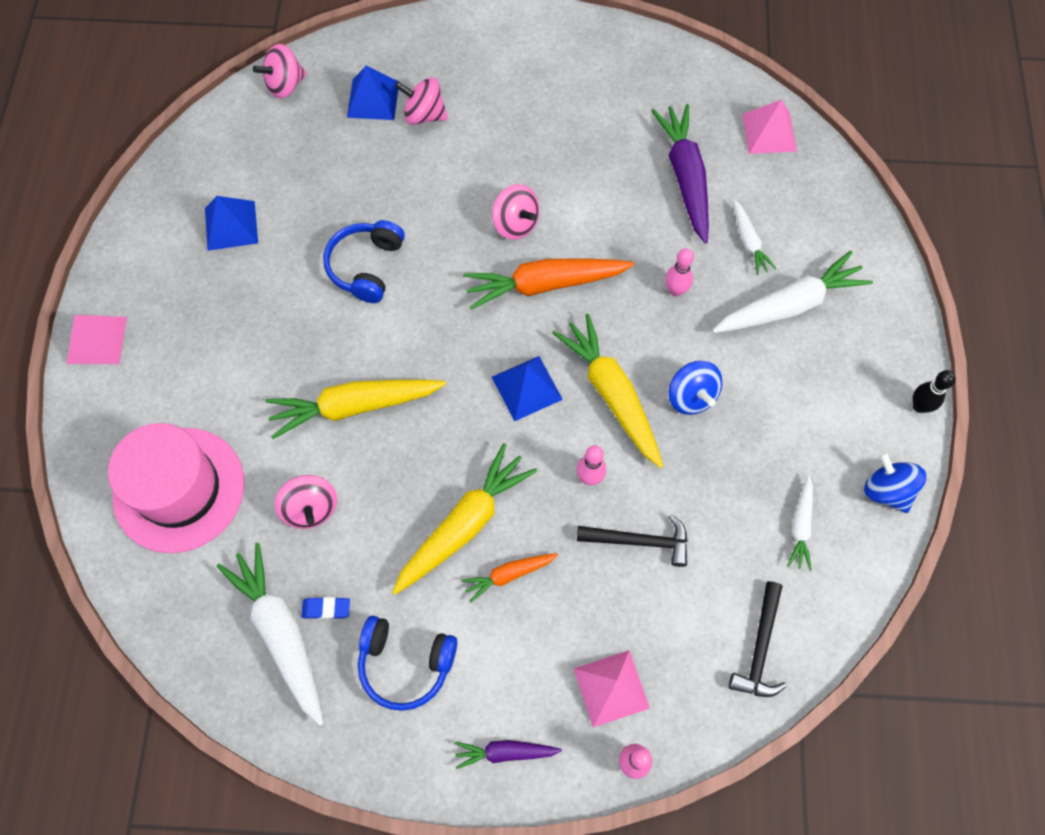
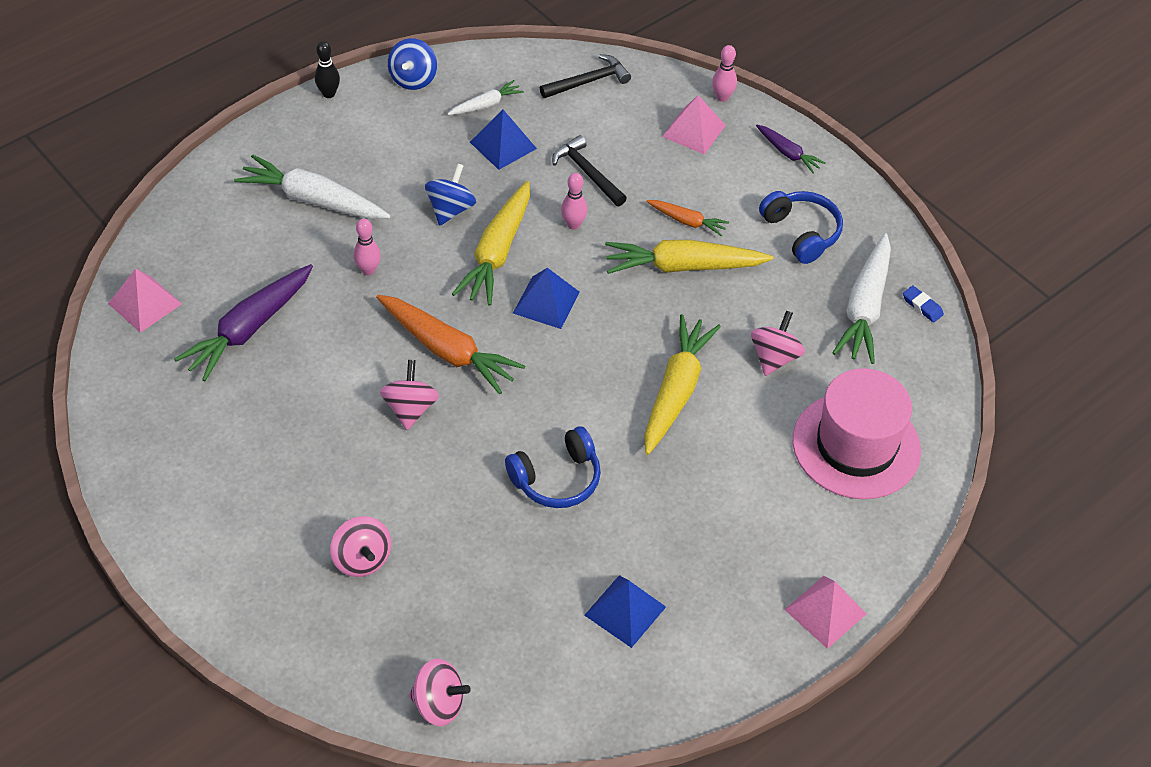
camera: 135 degrees left, 15 degrees down
(326, 609) = (822, 297): blue eraser -> blue eraser (922, 306)
(355, 406) = (676, 391): yellow carrot -> yellow carrot turned 105 degrees counterclockwise
(373, 99) = (383, 615): blue pyramid -> blue pyramid (503, 145)
(748, 241) = (276, 254): white carrot -> none

